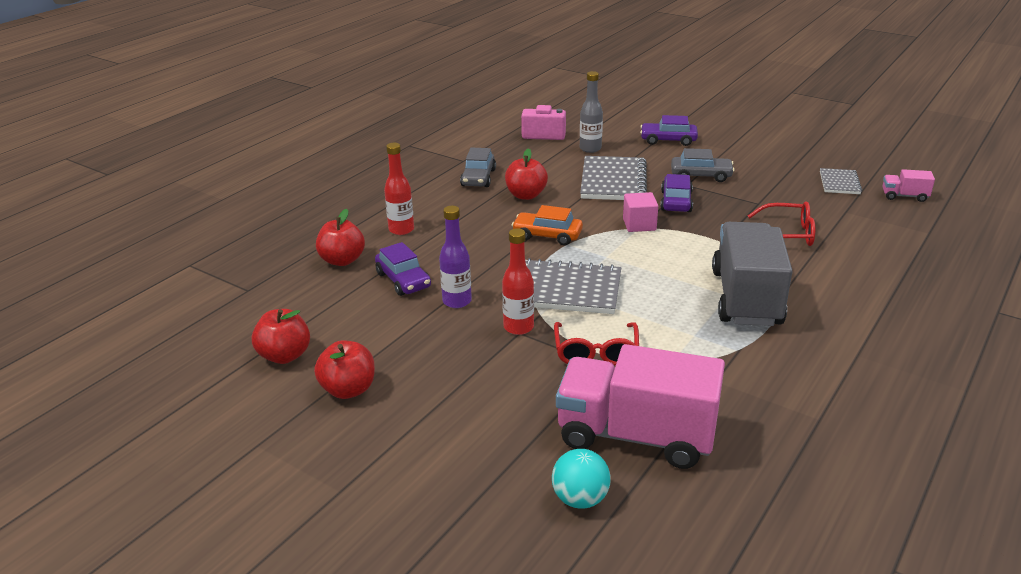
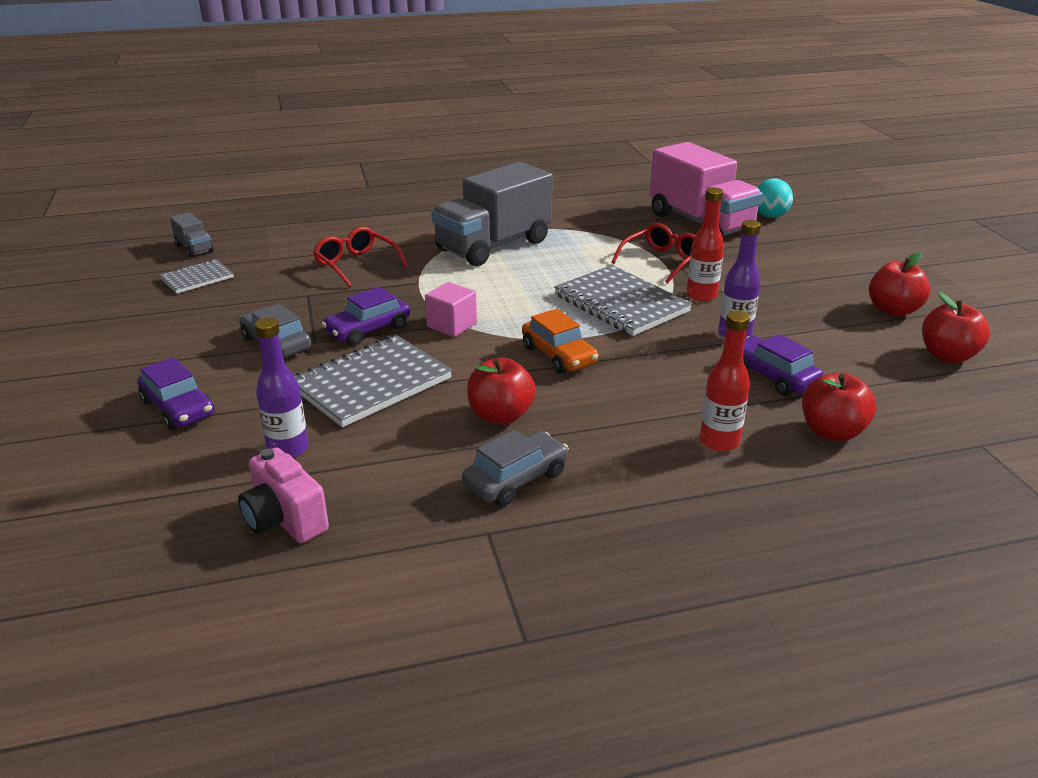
camera: 140 degrees left, 0 degrees up
(403, 280) = (772, 376): purple car -> purple car turned 45 degrees counterclockwise
(590, 149) = (288, 449): grey bottle -> purple bottle
(904, 196) = (194, 248): pink truck -> grey truck

